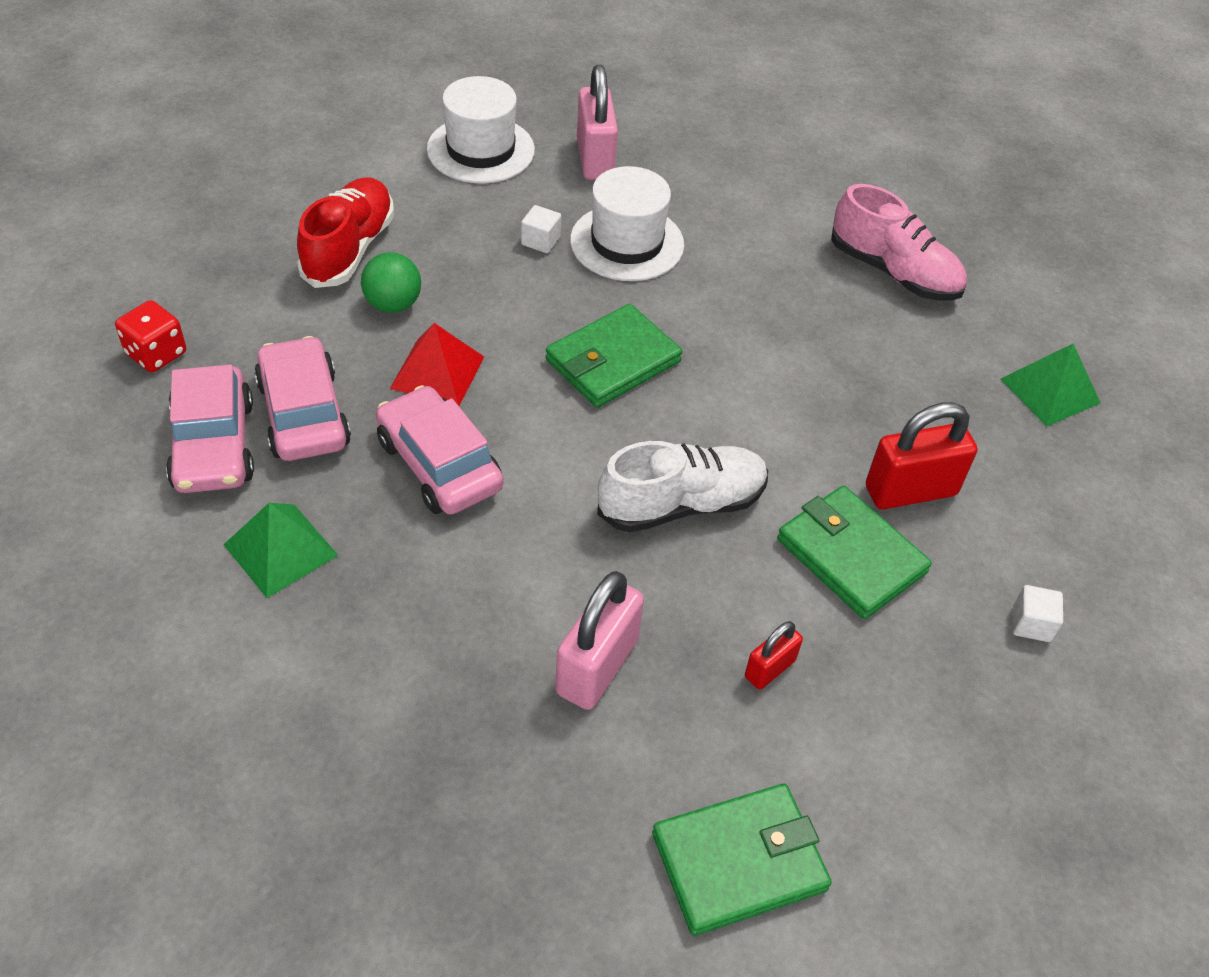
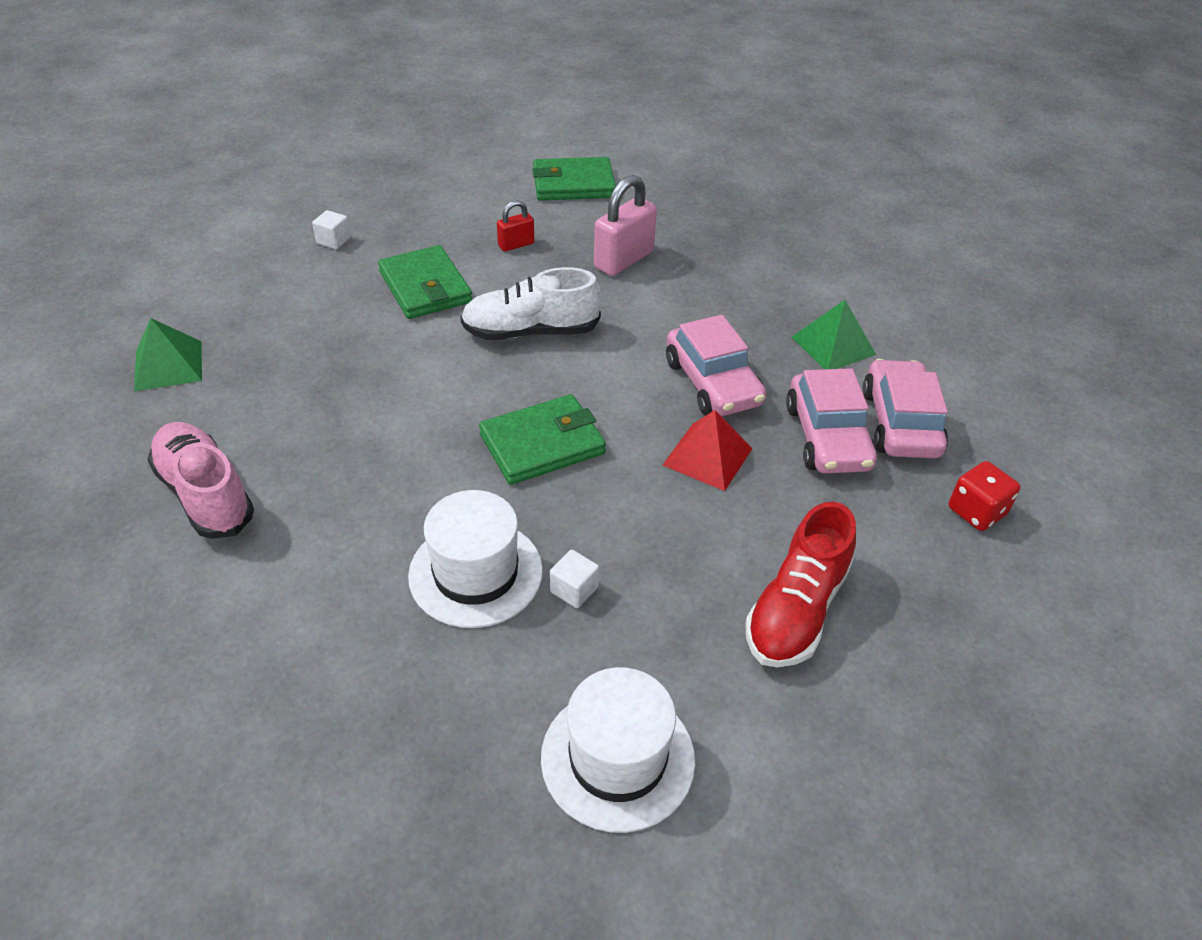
camera: 165 degrees left, 5 degrees down
(393, 304) = (747, 532): green ball -> none
(595, 159) = (464, 715): pink padlock -> none
(910, 491) = (351, 316): red padlock -> none

